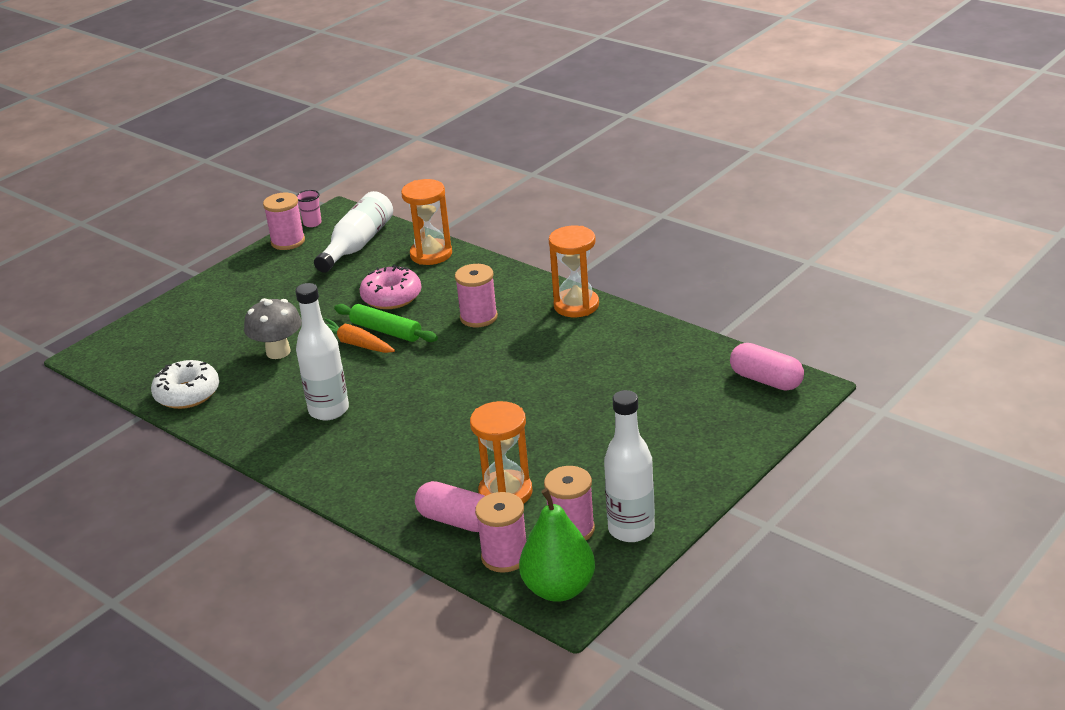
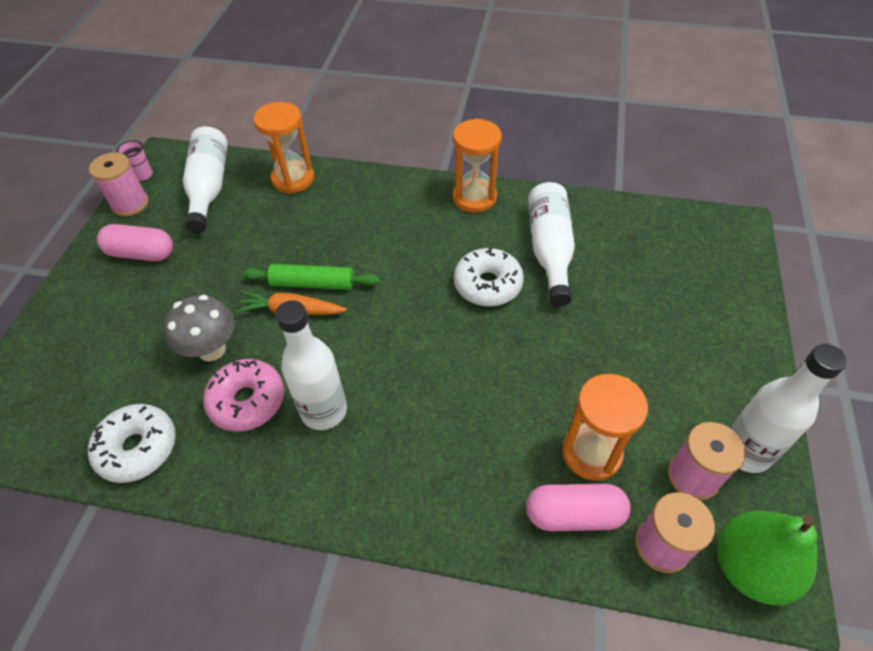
camera: 30 degrees left, 20 degrees up
(391, 297) = (289, 240): pink donut -> pink donut (247, 401)
(478, 317) = (394, 238): pink spool -> none
(527, 369) = (488, 285): none -> white donut
(605, 359) = (549, 250): none -> white bottle
(766, 380) = (700, 228): pink capsule -> pink capsule (141, 253)

